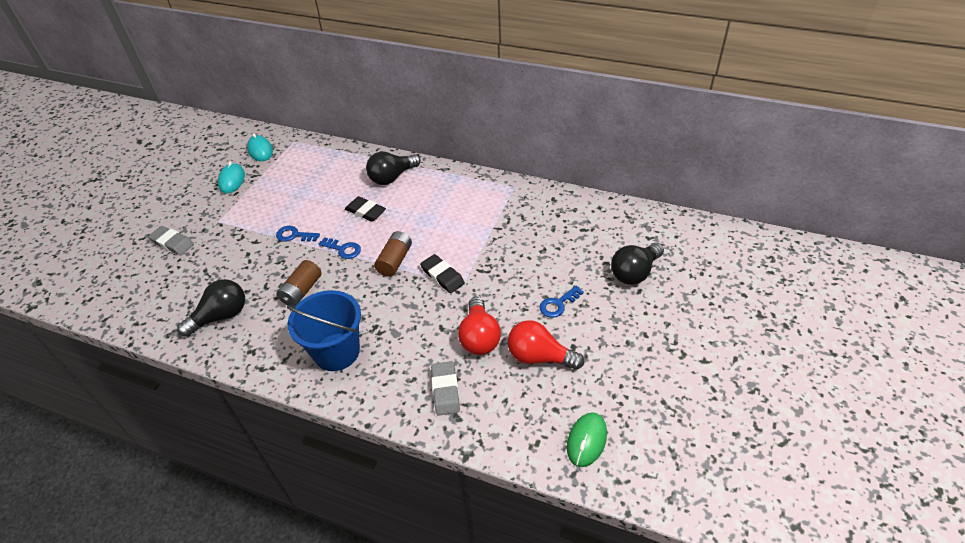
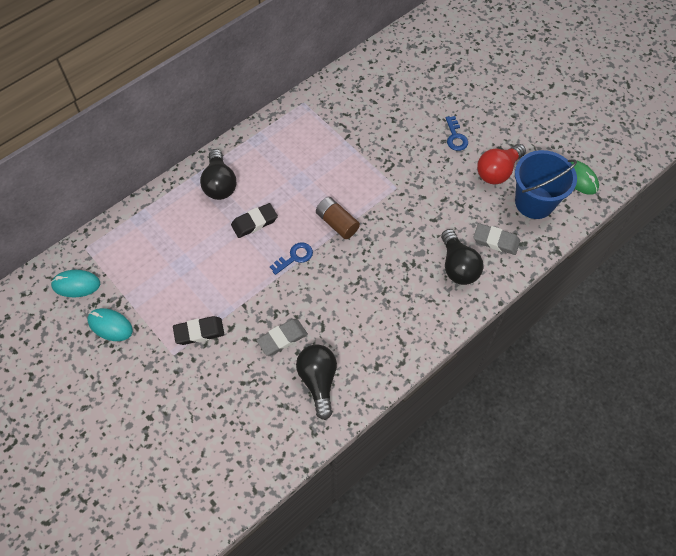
camera: 65 degrees left, 15 degrees up
(172, 243) = (177, 406): grey eraser -> grey eraser (282, 338)
(294, 235) = (246, 291): blue key -> none
(302, 291) = (327, 306): brown battery -> none
(337, 352) = (416, 301): blue bucket -> blue bucket (534, 202)
(442, 276) = (378, 197): black eraser -> black eraser (199, 332)
(479, 337) = (458, 199): red light bulb -> none
(634, 272) = (453, 78): black light bulb -> black light bulb (458, 266)

